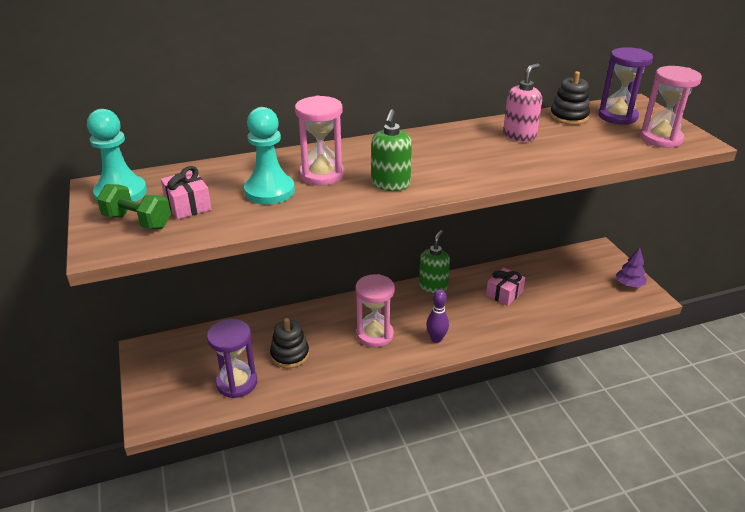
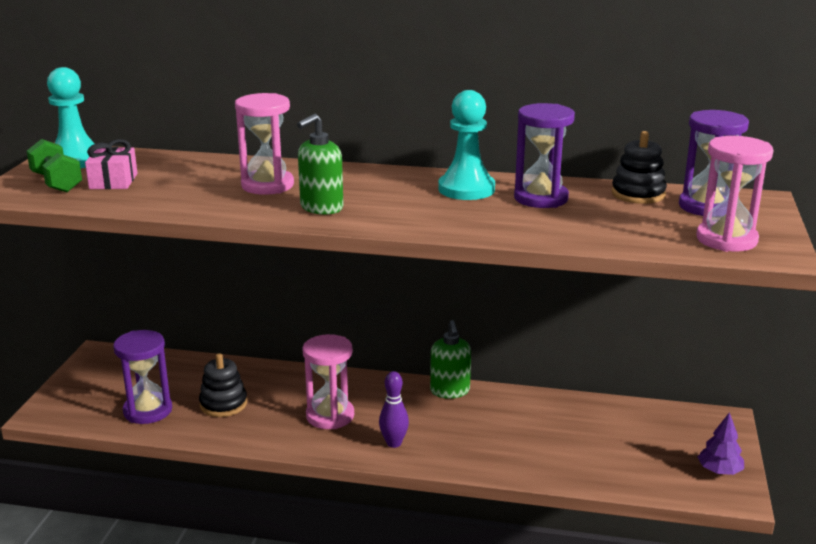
camera: 30 degrees right, 10 degrees down
(269, 191) = (199, 187): turquoise pawn -> turquoise pawn (466, 189)
(433, 286) = (450, 391): green soap dispenser -> green soap dispenser turned 120 degrees clockwise
(504, 294) = (530, 426): pink gift -> none
(519, 135) = (541, 198): pink soap dispenser -> purple hourglass

